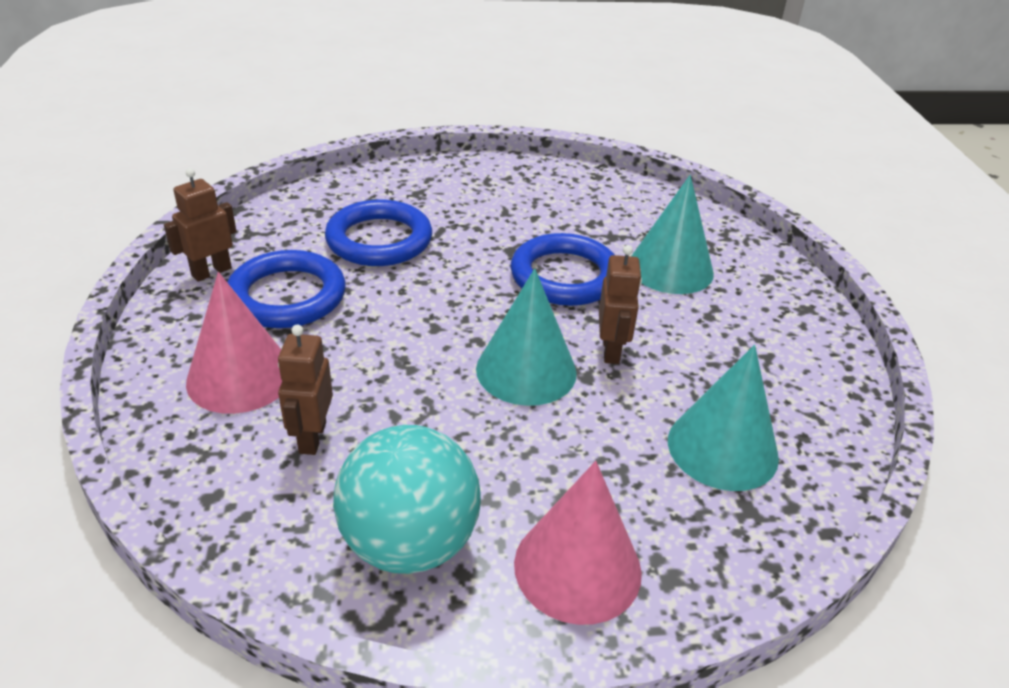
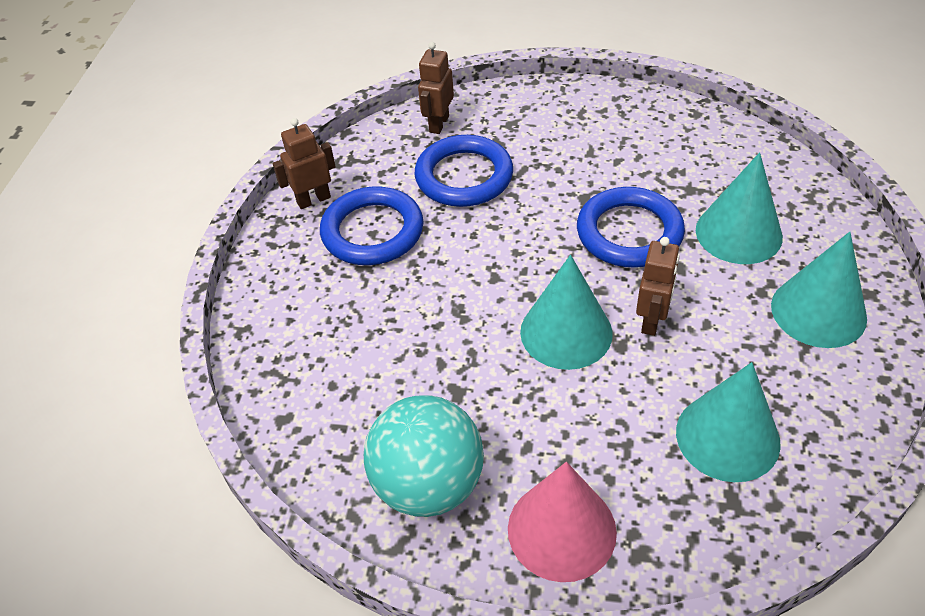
camera: 20 degrees right, 10 degrees up
(240, 377) = (321, 310): pink cone -> none
(312, 437) = (369, 376): brown robot -> brown robot (439, 124)
(768, 327) = (818, 311): none -> turquoise cone

